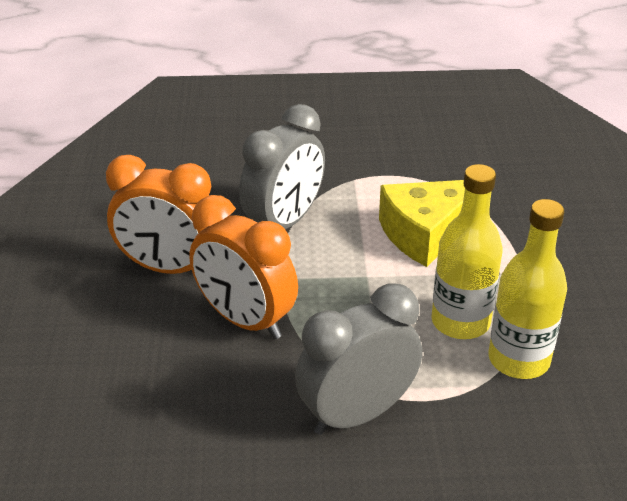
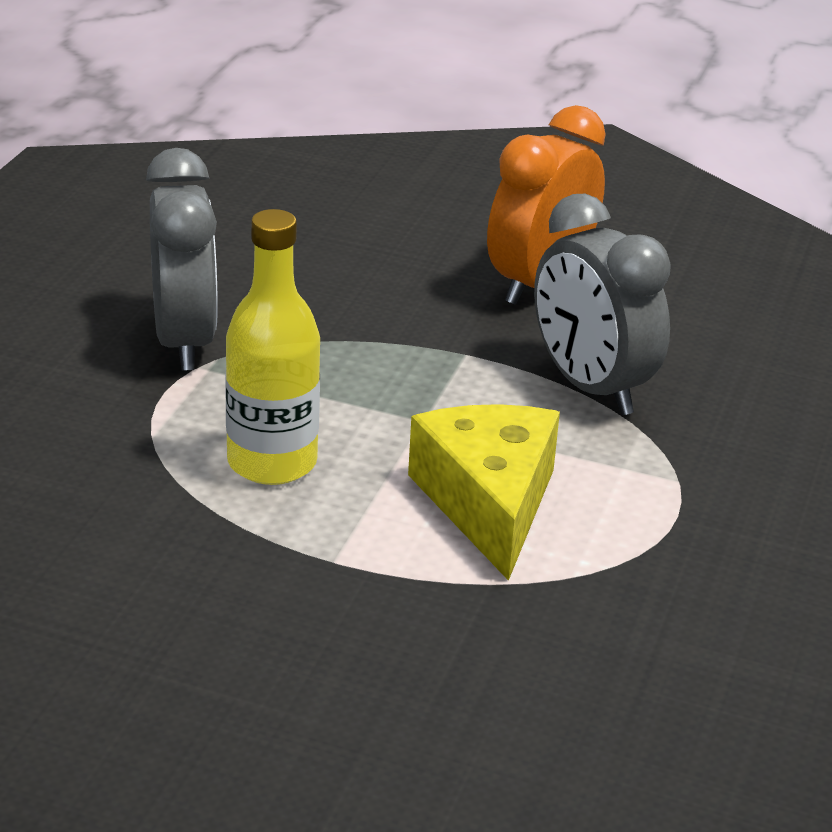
camera: 110 degrees right, 5 degrees down
(245, 320) = (399, 311): orange clock -> none
(518, 360) = (165, 482): yellow bottle -> none

